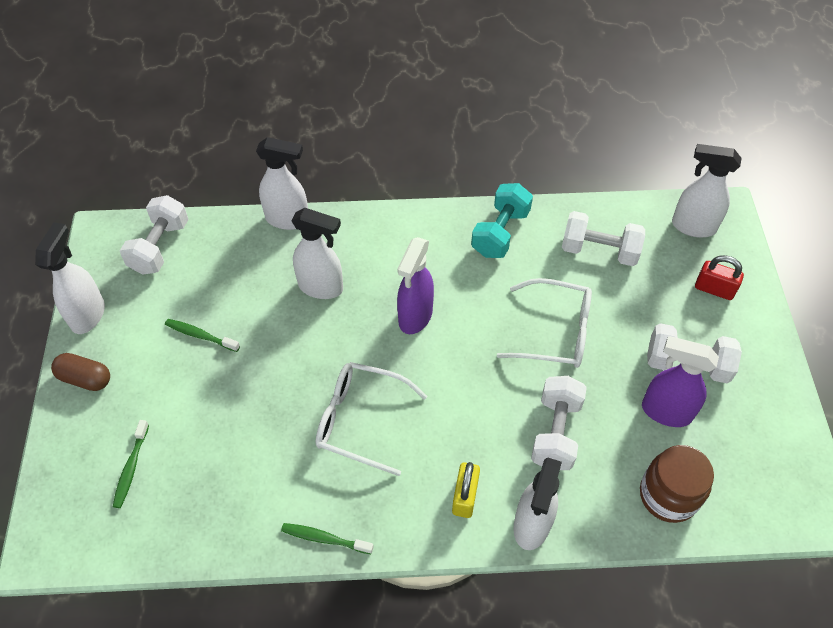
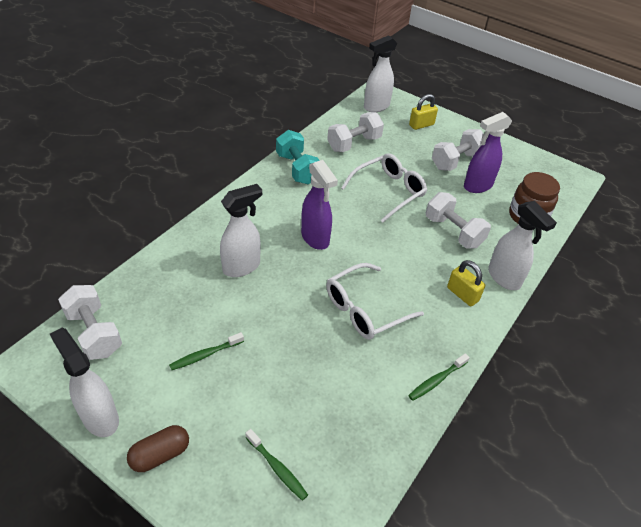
camera: 55 degrees left, 10 degrees down
(288, 219) = (165, 250): white spray bottle -> none
(714, 289) = (421, 125): red padlock -> yellow padlock

